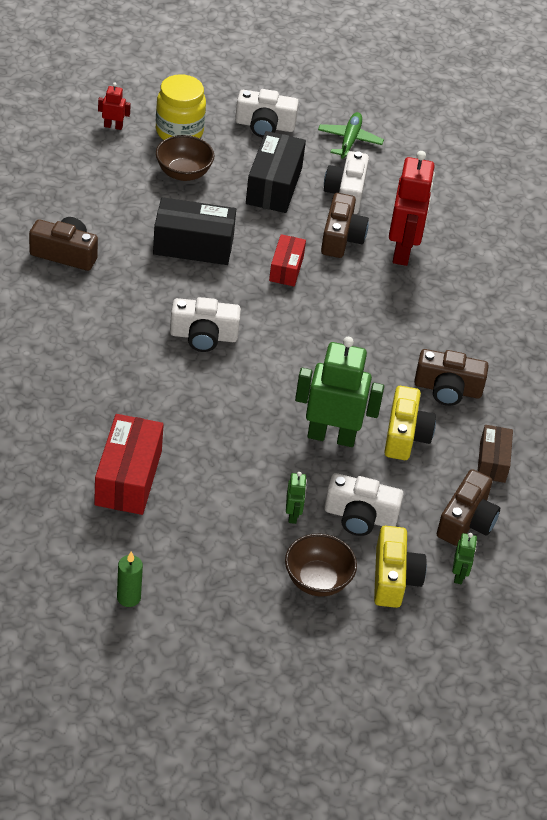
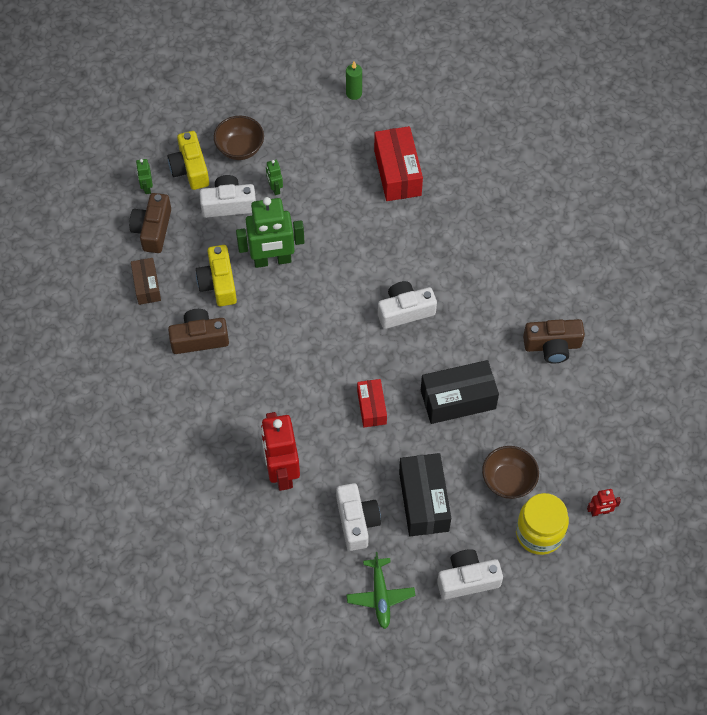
camera: 165 degrees right, 15 degrees up
(341, 238) = (340, 463): brown camera -> none

